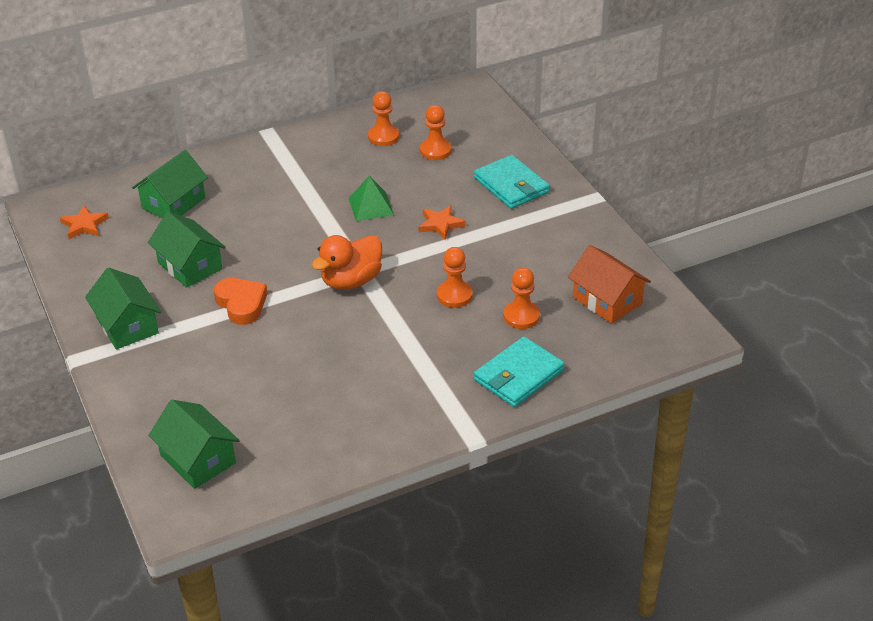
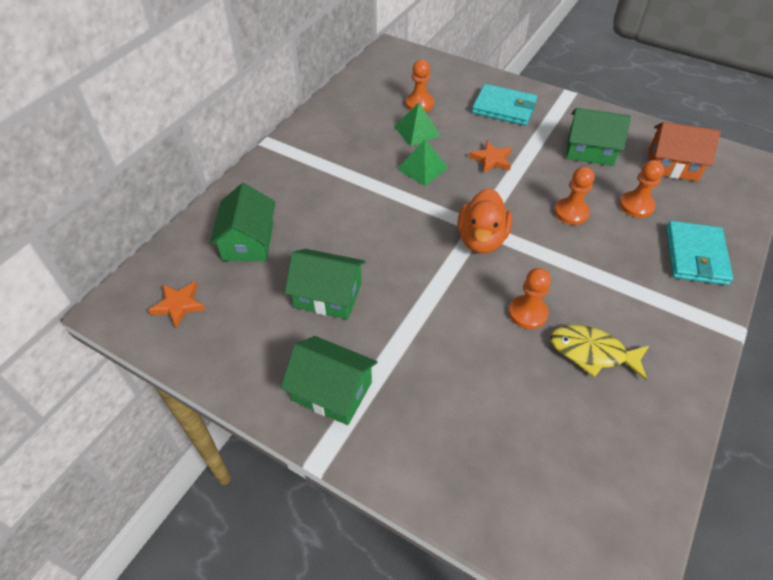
camera: 35 degrees left, 10 degrees up
(197, 459) = (558, 503): green house -> green house (590, 150)
(241, 304) = (415, 309): orange heart -> none
(336, 394) = (592, 353): none -> yellow fish
(383, 137) = (367, 109): orange pawn -> orange pawn (527, 313)
(404, 174) = (417, 131): none -> green pyramid

